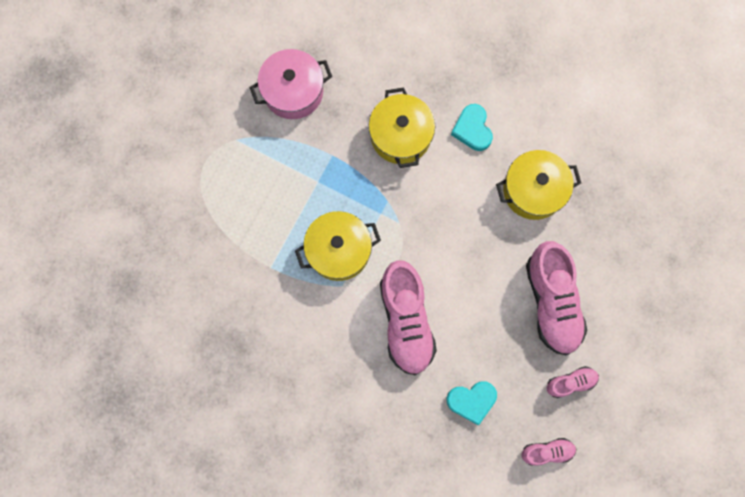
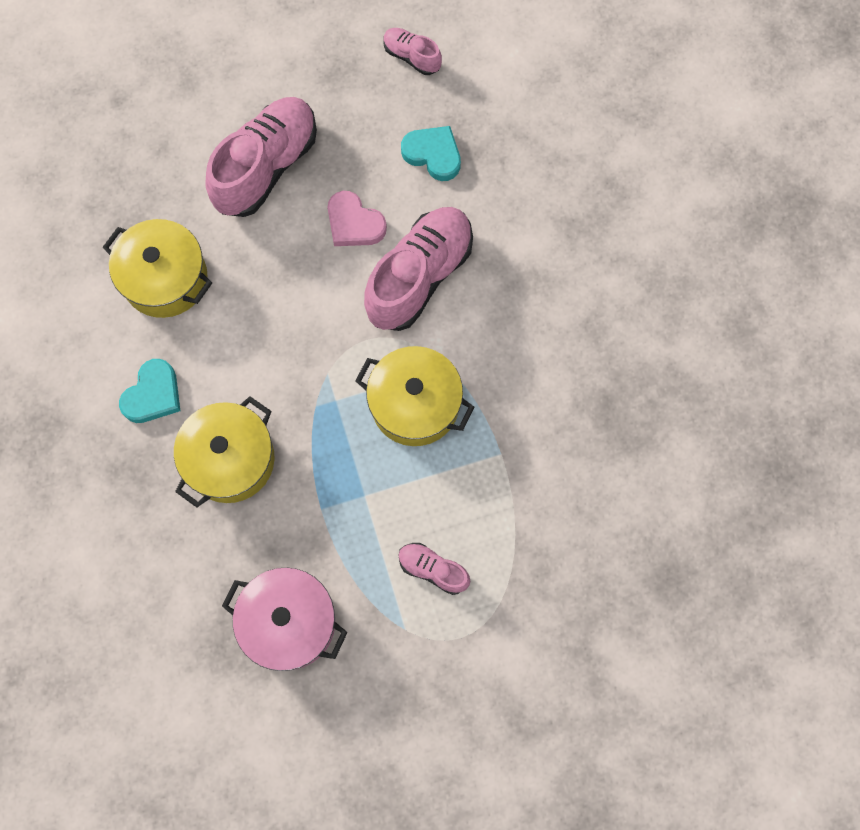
camera: 135 degrees left, 5 degrees down
(471, 316) = (354, 223): none -> pink heart
(570, 382) = (328, 89): pink shoe -> pink shoe (433, 570)

